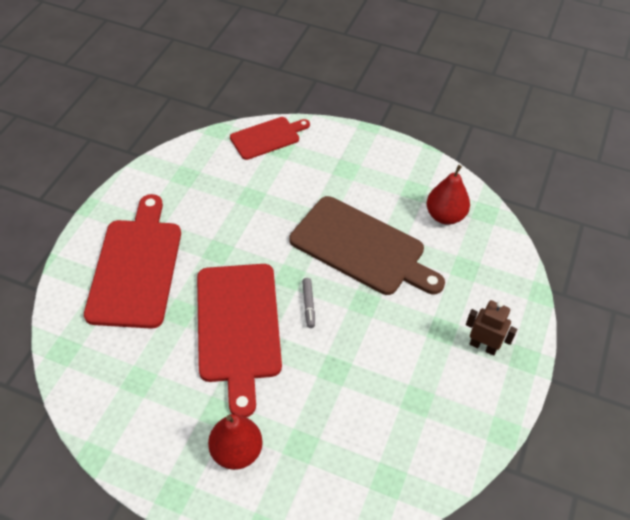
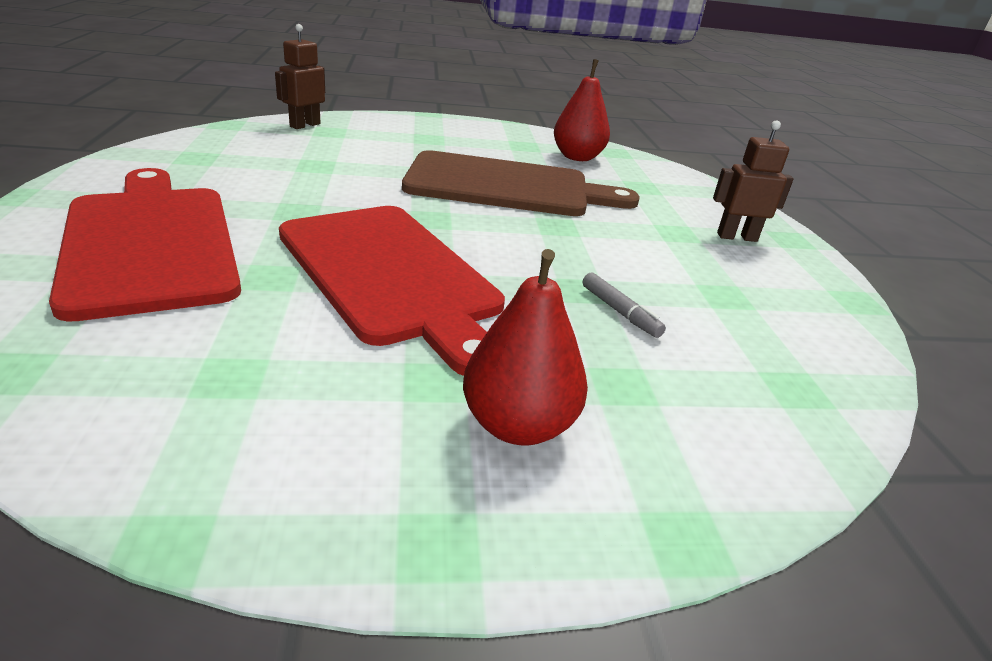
camera: 30 degrees left, 20 degrees down
(267, 137) = (305, 125): red cutting board -> brown robot
(308, 305) = (483, 238): grey marker -> grey marker (619, 312)

